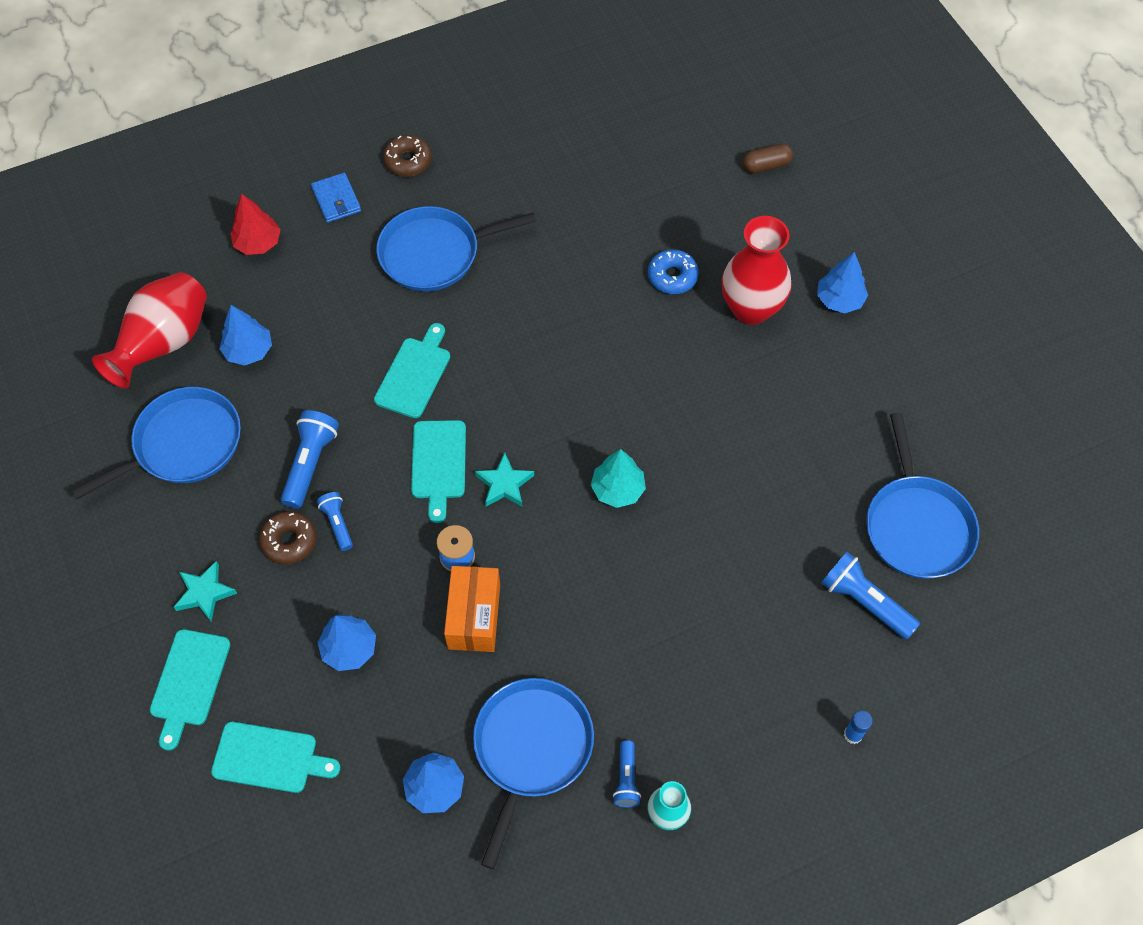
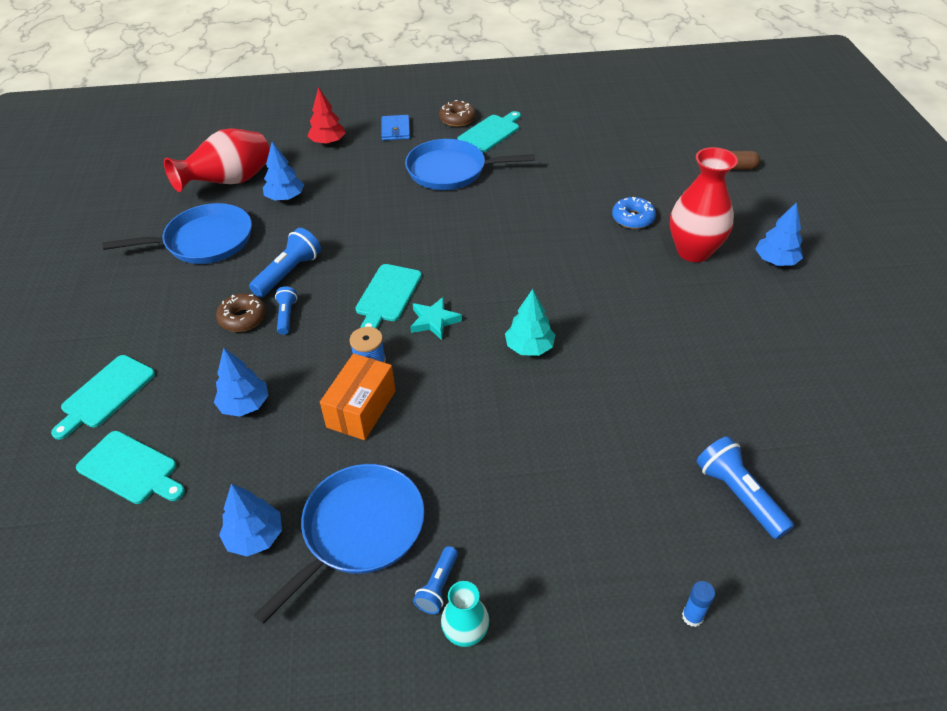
camera: 20 degrees right, 15 degrees down
(205, 593) = (158, 336): turquoise star -> none
(415, 374) = (399, 236): turquoise cutting board -> turquoise cutting board (491, 132)
(917, 525) = (810, 444): blue pan -> none

